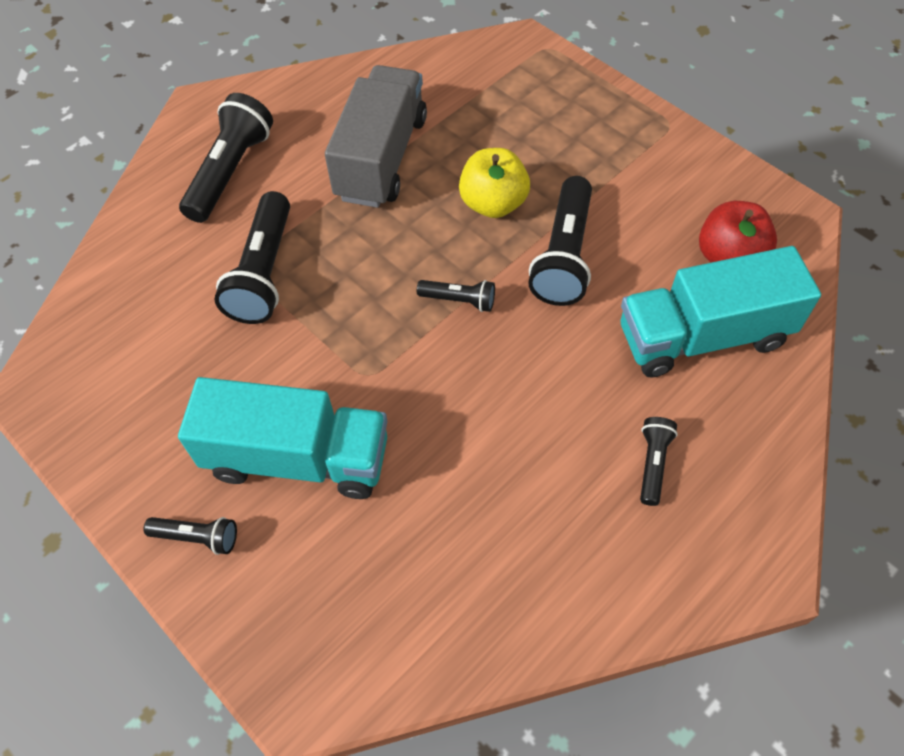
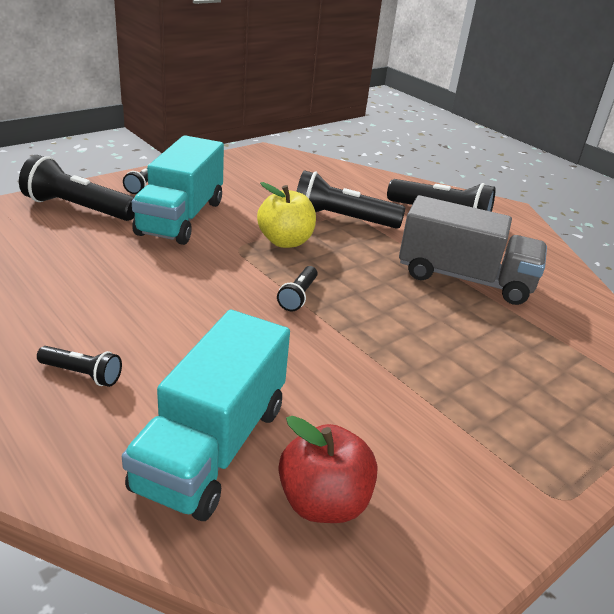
camera: 90 degrees right, 25 degrees down
(493, 203) = (411, 331): yellow apple -> yellow apple (285, 241)
(564, 255) = (341, 364): black flashlight -> black flashlight (78, 208)
(703, 336) = (212, 446): turquoise truck -> turquoise truck turned 150 degrees counterclockwise

